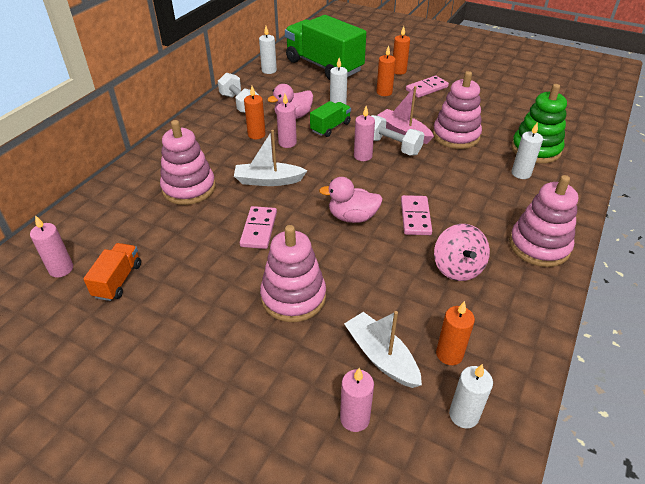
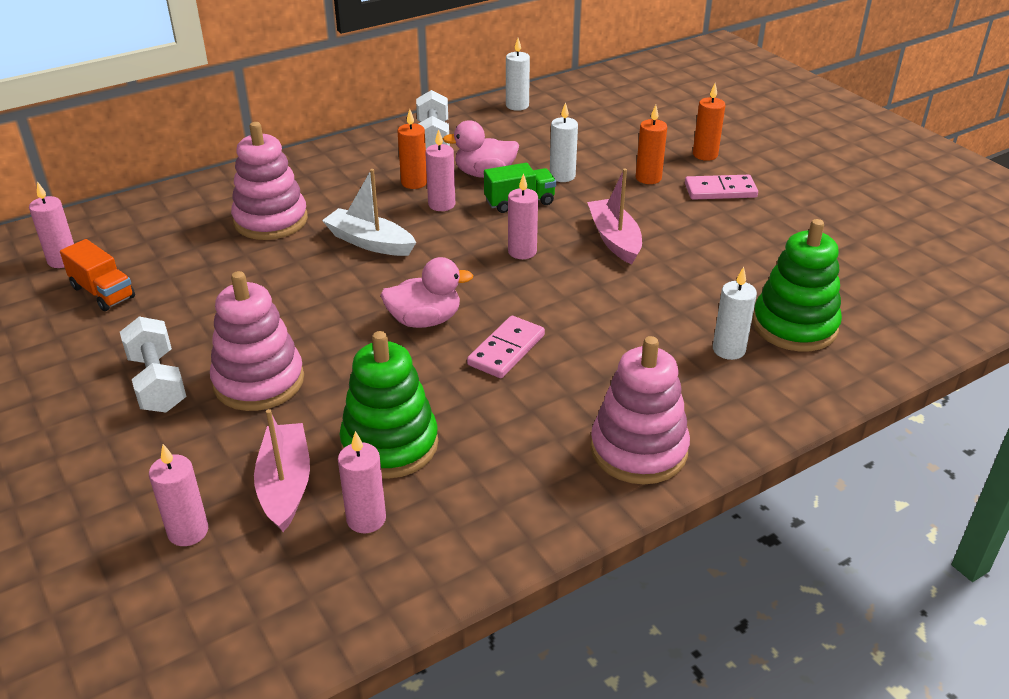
camera: 30 degrees right, 5 degrees down
(118, 280) = (103, 292): orange truck -> orange truck turned 90 degrees clockwise
(259, 229) = (300, 294): pink domino -> none
(324, 66) = (600, 119): green truck -> none
(352, 217) = (425, 320): pink duck -> pink duck turned 135 degrees clockwise
(381, 356) = (285, 485): white boat -> pink boat
(392, 146) = (577, 252): white dumbbell -> white dumbbell (157, 383)
(413, 302) = (390, 444): none -> green stacking toy
(449, 354) = (366, 519): orange candle -> pink candle
(456, 136) = (688, 268): pink stacking toy -> none
(457, 268) = (491, 430): pink spinning top -> none
(463, 415) = (308, 588): white candle -> none

